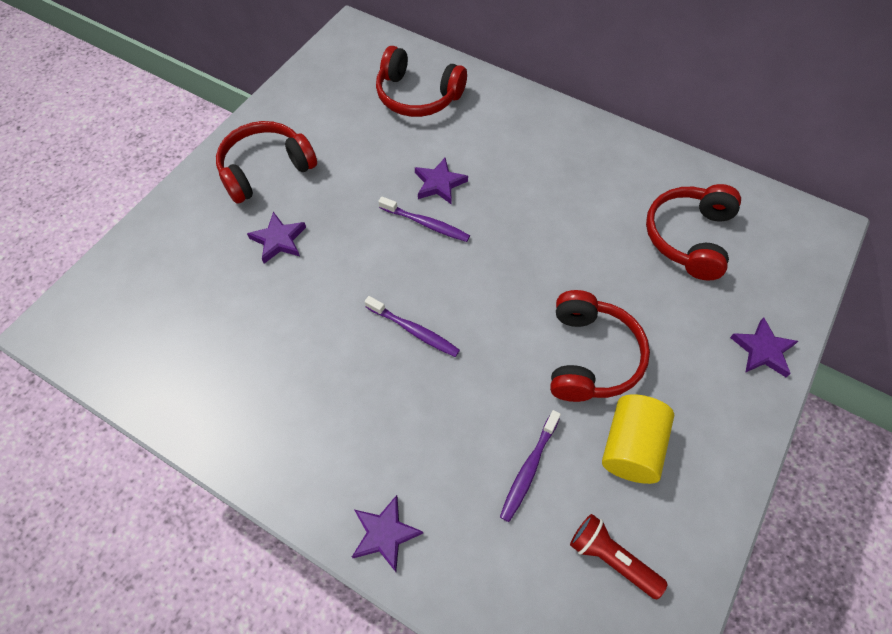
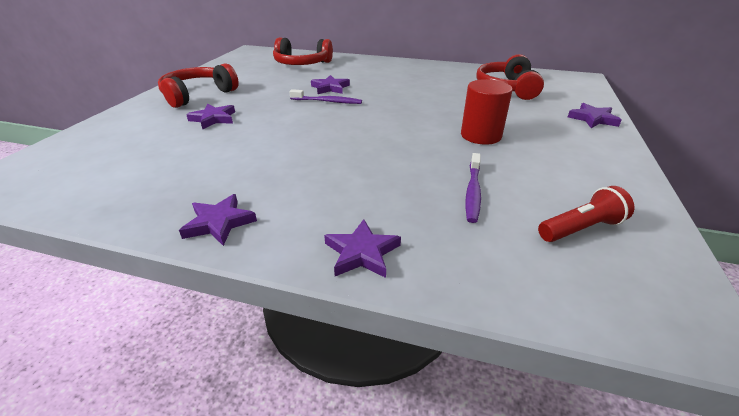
camera: 15 degrees left, 25 degrees down
(264, 454) = (219, 223): none -> purple star
(414, 330) = (338, 142): purple toothbrush -> none
(591, 356) = (481, 135): red headphones -> red cylinder
(611, 558) = (581, 228): red flashlight -> red flashlight turned 135 degrees clockwise
(631, 447) = (544, 169): yellow cylinder -> none

